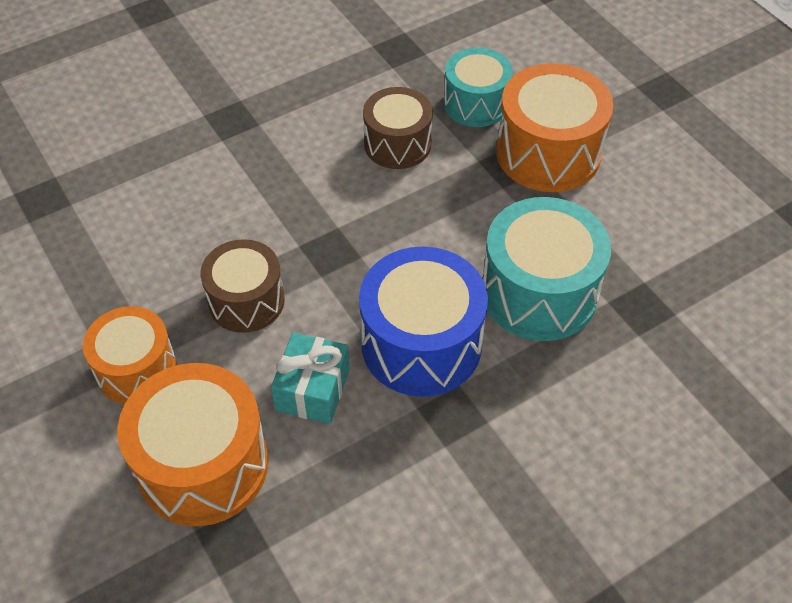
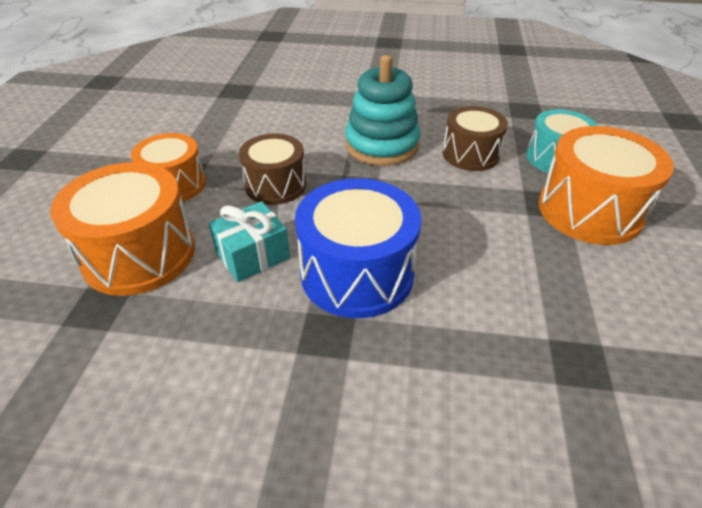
camera: 40 degrees right, 10 degrees down
(301, 183) = (382, 145): none -> turquoise stacking toy
(539, 292) = (489, 295): turquoise drum -> none

